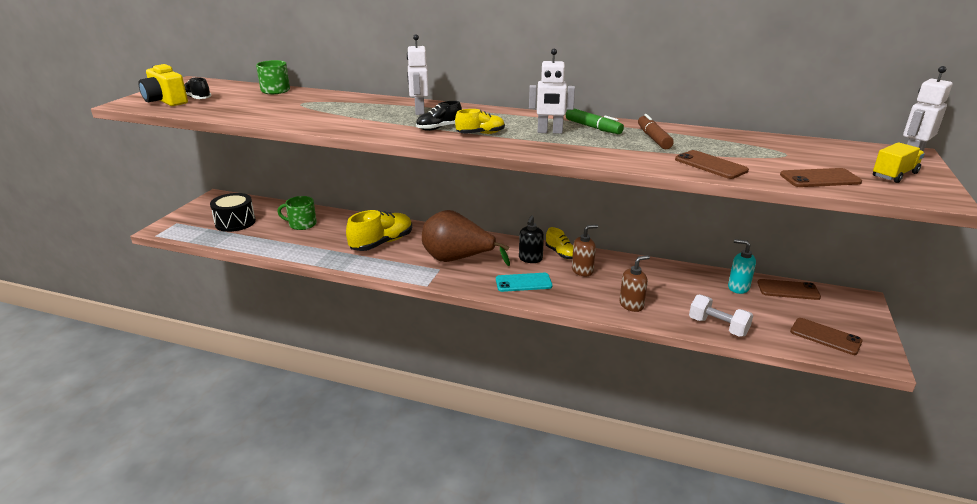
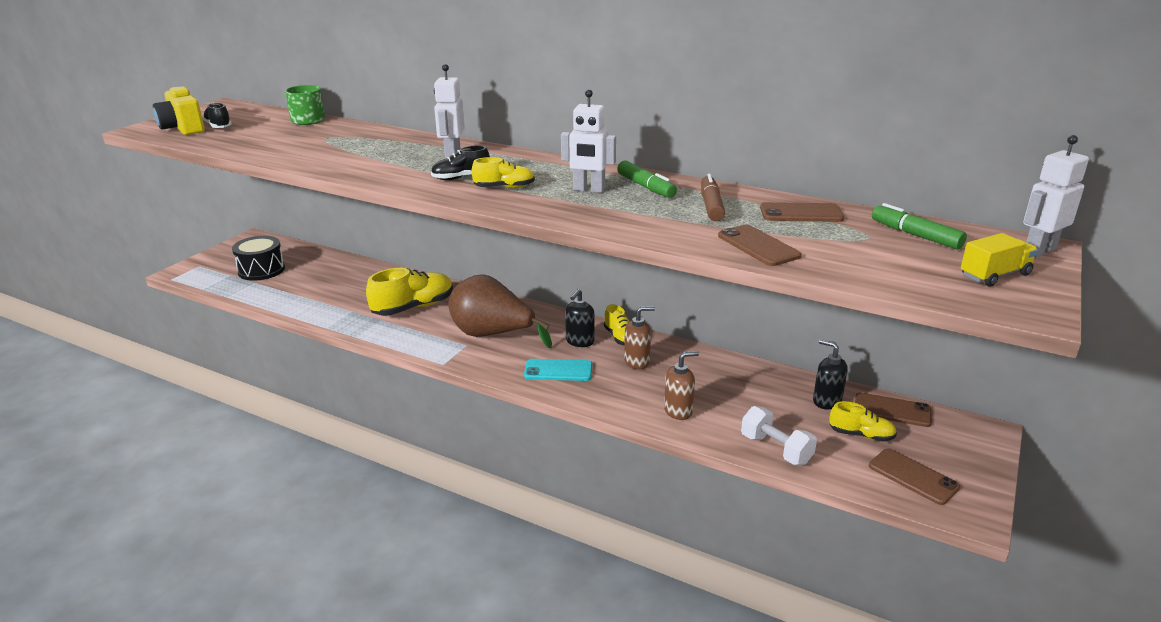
camera: 10 degrees right, 0 degrees up
(302, 224) = (333, 277): green mug -> none
(738, 287) = (826, 401): turquoise soap dispenser -> black soap dispenser
(774, 310) = (861, 435): none -> yellow shoe
(818, 151) = (915, 235): none -> green marker
(820, 178) = (888, 273): brown phone -> brown phone (801, 213)

